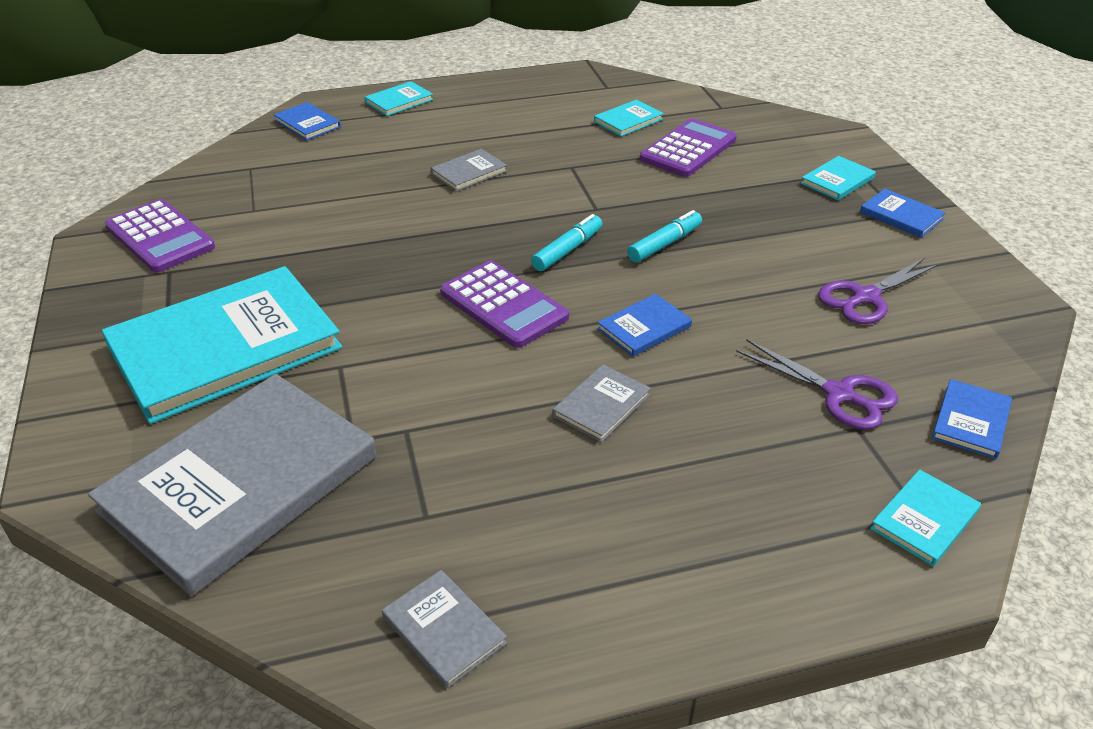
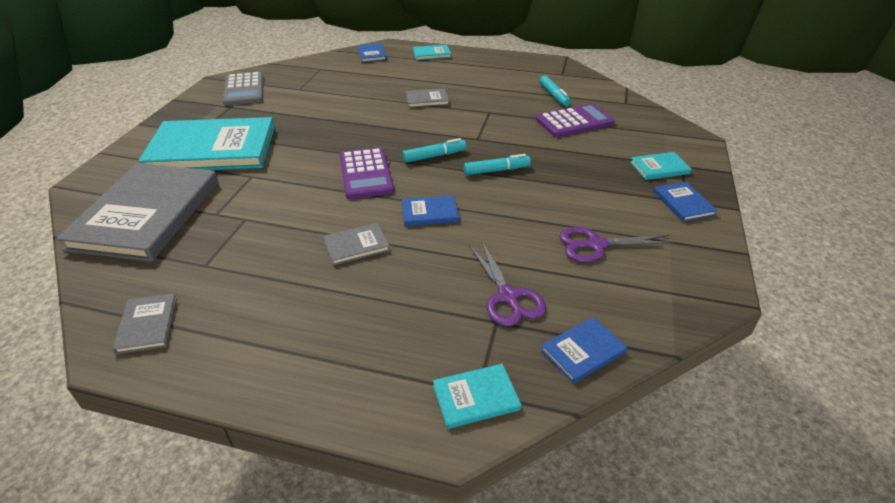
camera: 30 degrees right, 0 degrees up
(160, 237) = (244, 90): purple calculator -> grey calculator
(240, 484) = (146, 214): grey book -> grey book turned 60 degrees counterclockwise
(628, 120) = (554, 96): turquoise book -> turquoise marker

